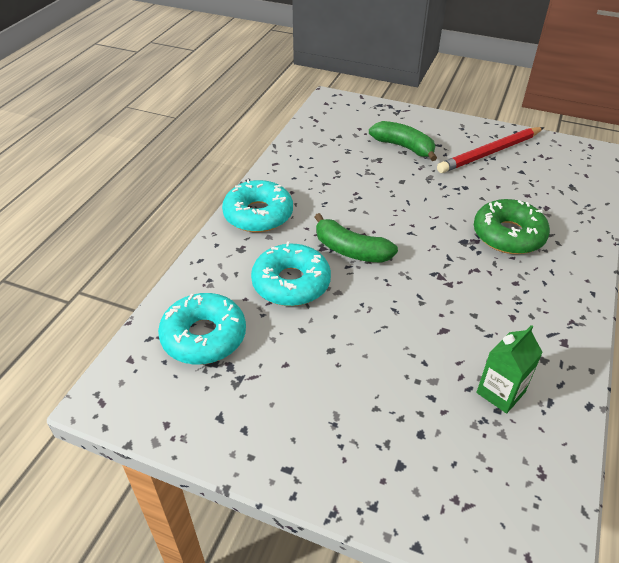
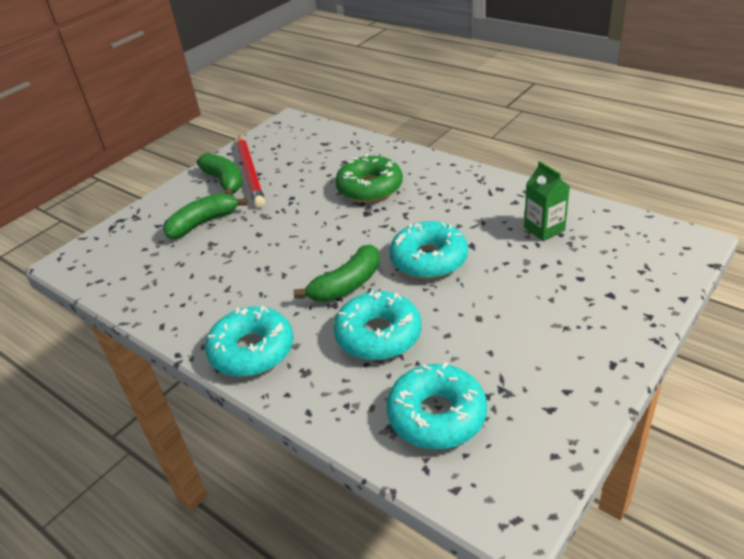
camera: 70 degrees left, 5 degrees down
(407, 300) = (429, 259): none -> turquoise donut
(469, 141) = (224, 181): none -> green banana

